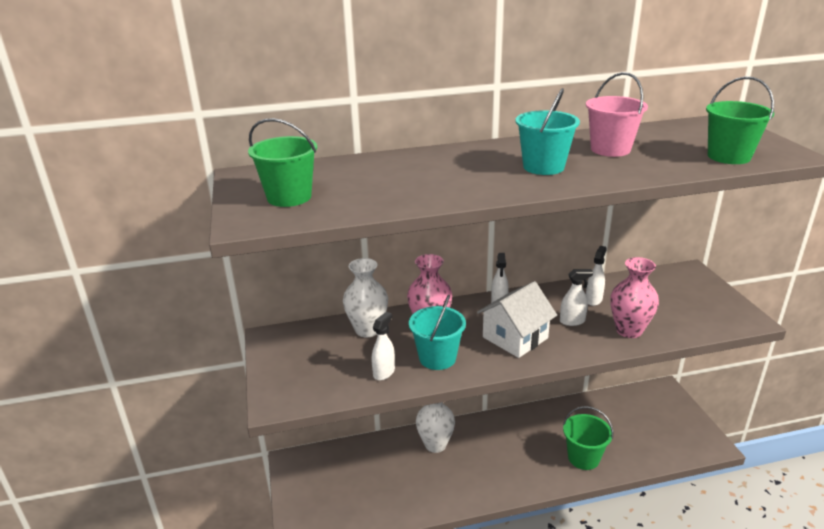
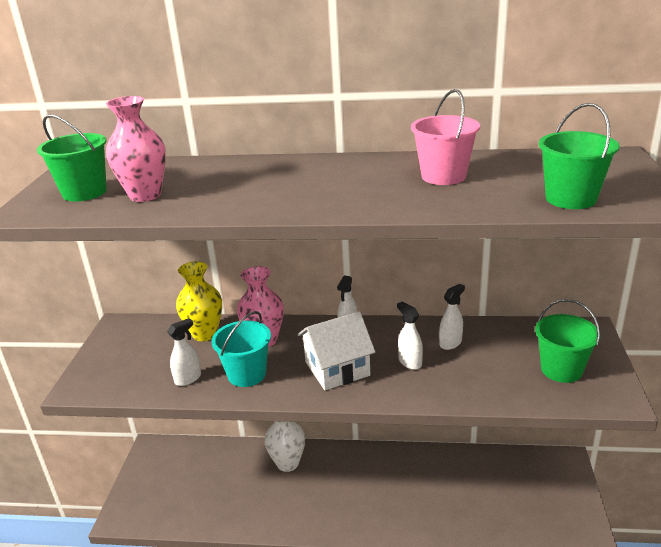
camera: 20 degrees right, 0 degrees up
(367, 330) = (205, 334): white vase -> yellow vase
(543, 167) = (349, 188): turquoise bucket -> none
(572, 321) = (410, 362): white spray bottle -> white spray bottle turned 135 degrees counterclockwise
(583, 458) = (430, 514): green bucket -> green bucket (561, 369)
(629, 330) = (464, 384): pink vase -> pink vase (145, 195)

